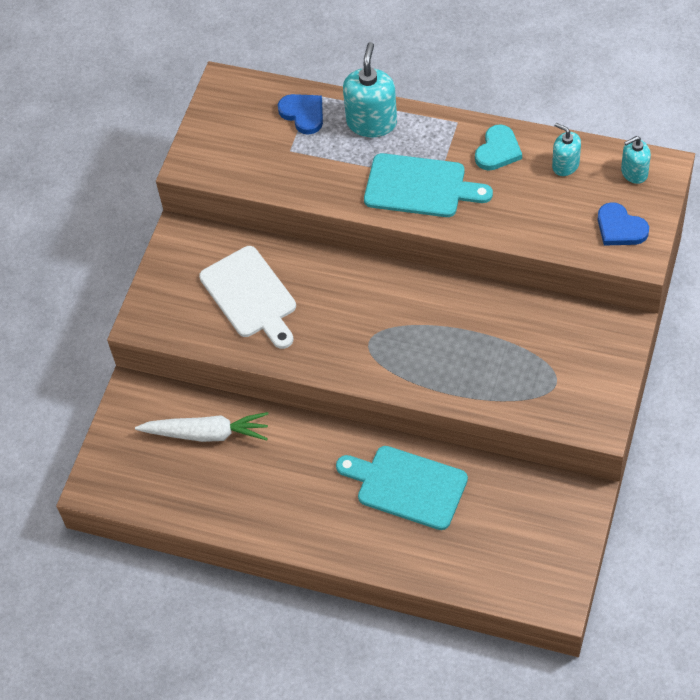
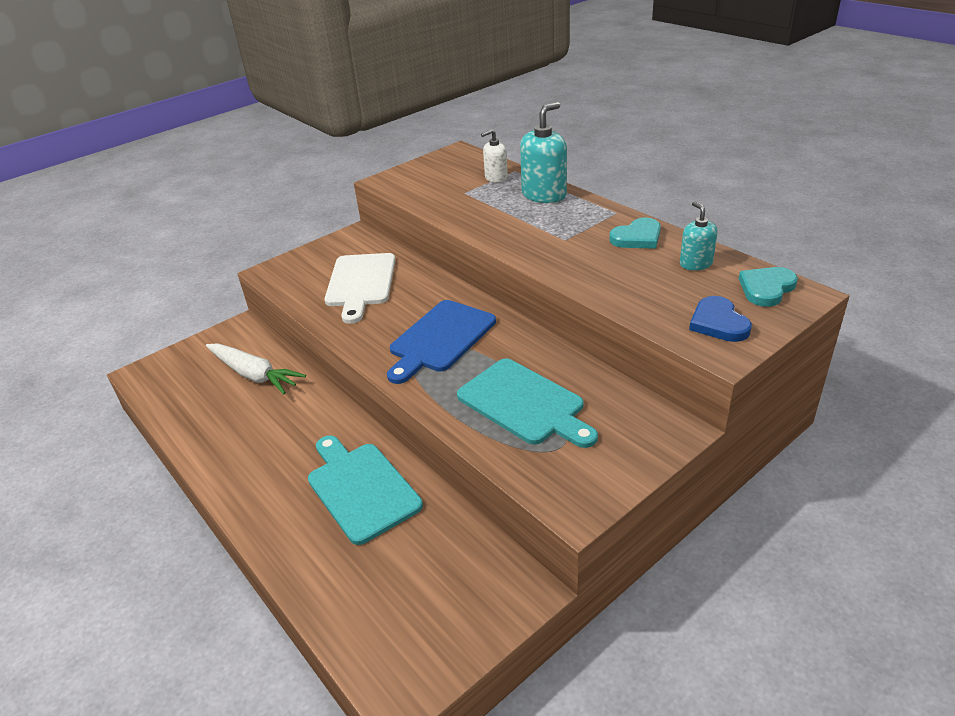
camera: 30 degrees right, 20 degrees down
(303, 114) = (496, 178): blue heart -> white soap dispenser
(383, 326) = (440, 339): none -> blue cutting board
(420, 186) = (545, 239): turquoise cutting board -> turquoise cutting board (524, 403)
(634, 172) = (766, 288): turquoise soap dispenser -> turquoise heart

